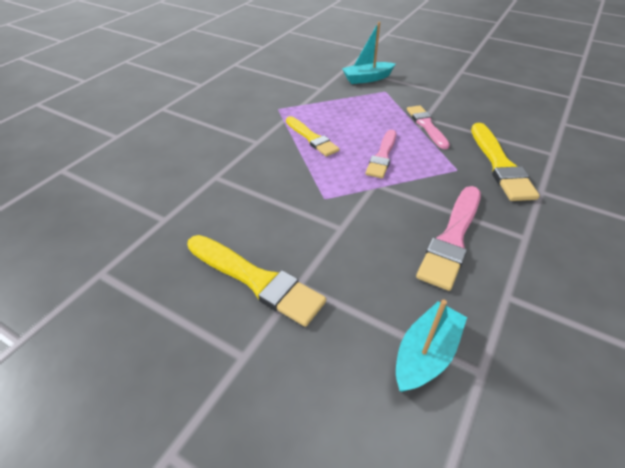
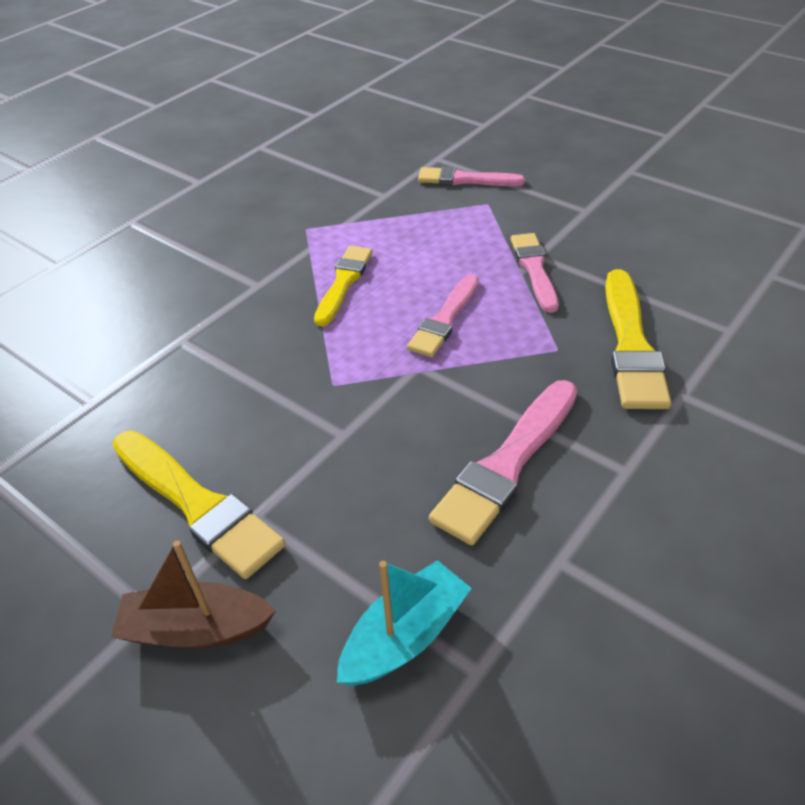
camera: 10 degrees right, 0 degrees up
(280, 364) = (196, 629): none -> brown boat
(312, 138) = (343, 282): yellow brush -> yellow brush turned 135 degrees counterclockwise
(367, 78) = (465, 179): turquoise boat -> pink brush

